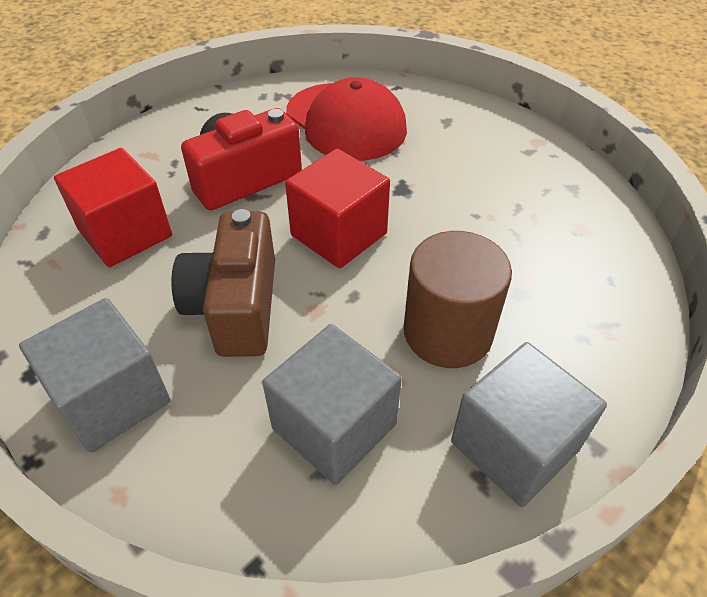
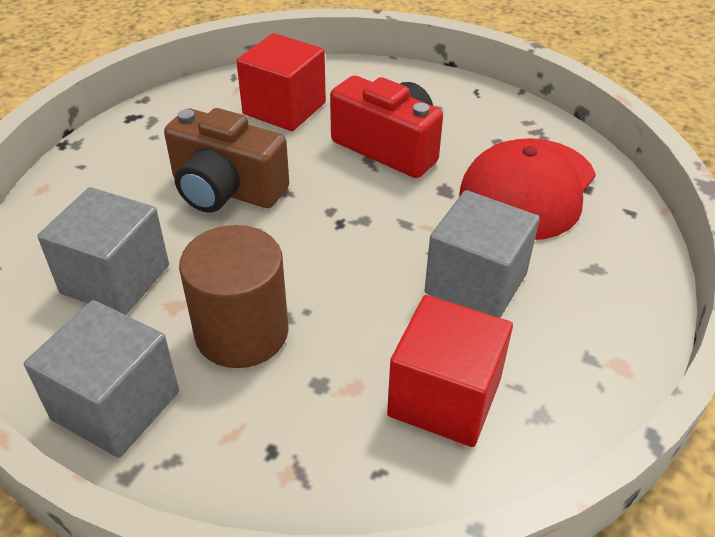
camera: 70 degrees right, 5 degrees down
(112, 398) = (119, 158): grey cube -> grey cube (476, 283)
(236, 307) = (226, 190): brown camera -> brown camera turned 135 degrees counterclockwise
(339, 234) = (343, 227): red cube -> red cube (444, 397)

